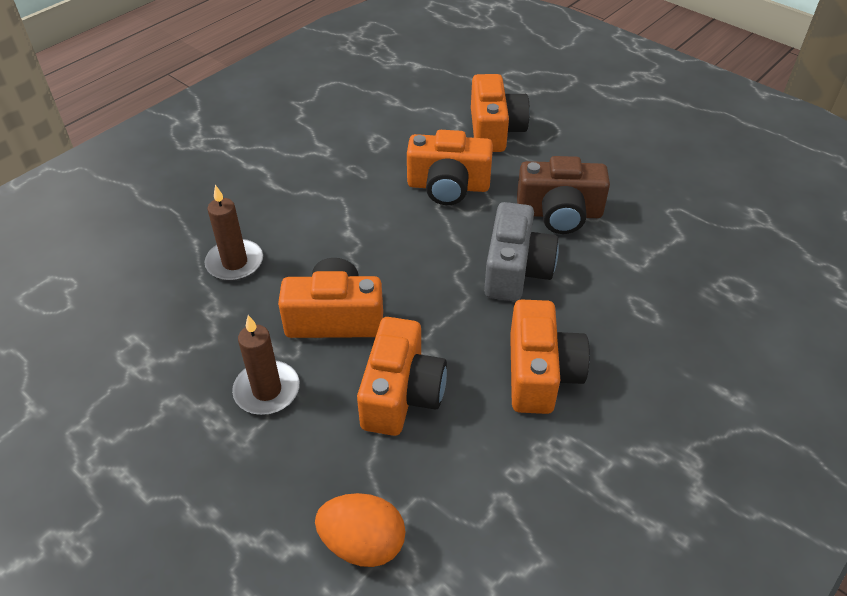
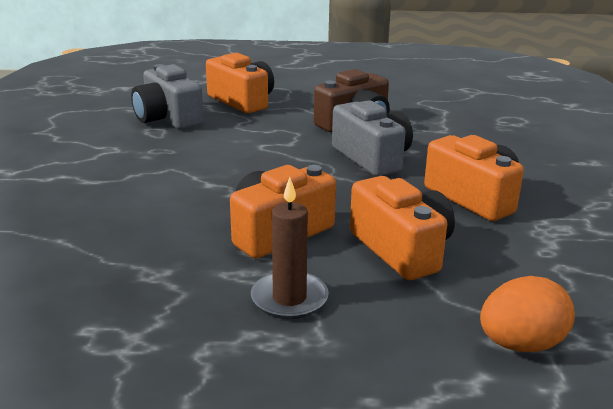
camera: 40 degrees left, 20 degrees down
(235, 263) = (127, 237): brown candle -> none
(406, 128) = (168, 118): none -> grey camera
(448, 186) = (253, 136): orange camera -> none

